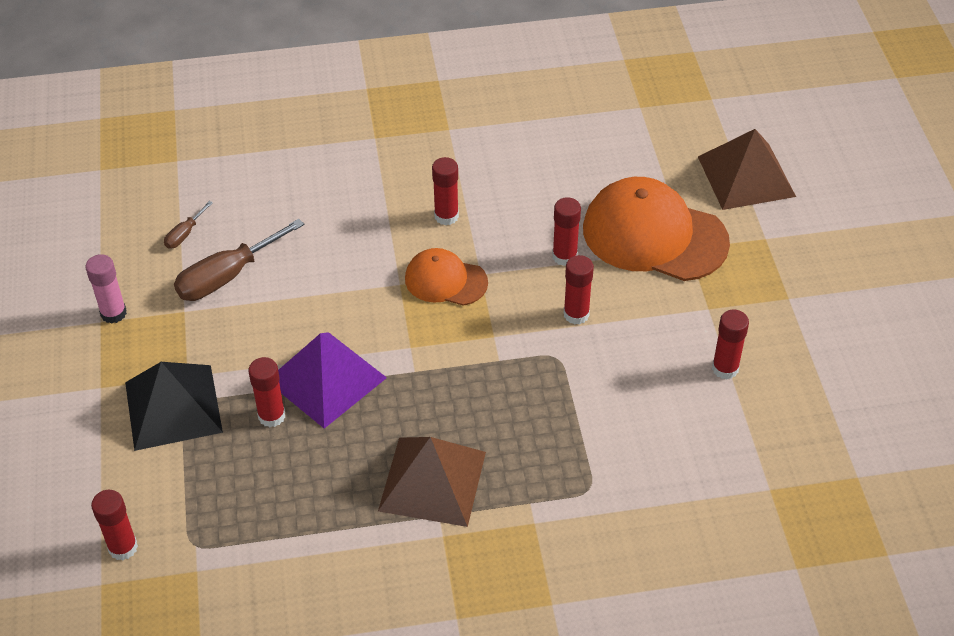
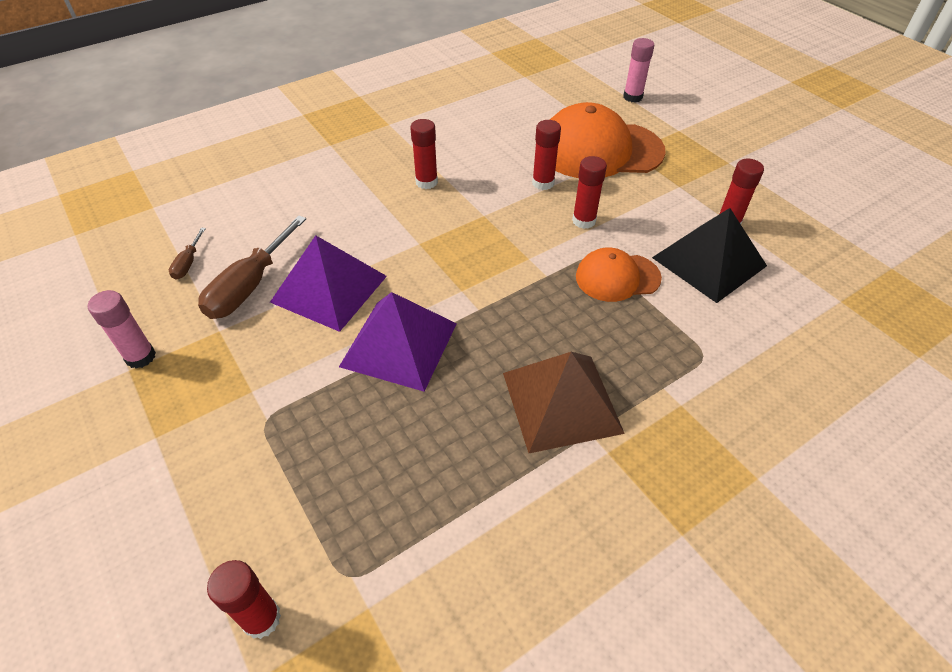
camera: 25 degrees left, 0 degrees up
(173, 407) = (250, 428): black pyramid -> black pyramid (708, 261)
(271, 416) = (363, 399): red glue stick -> none
(294, 303) = (329, 288): none -> purple pyramid
(445, 280) = (458, 228): orange cap -> orange cap (617, 277)
(746, 176) = (632, 97): brown pyramid -> pink glue stick

